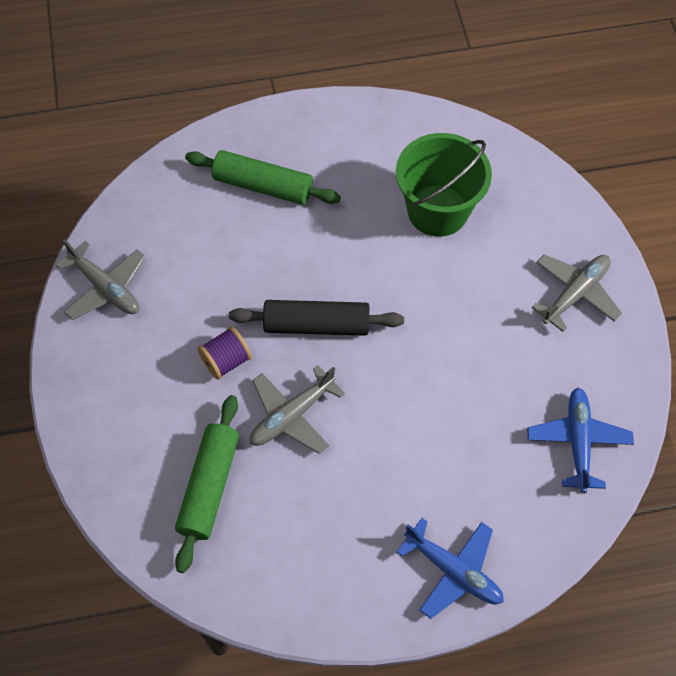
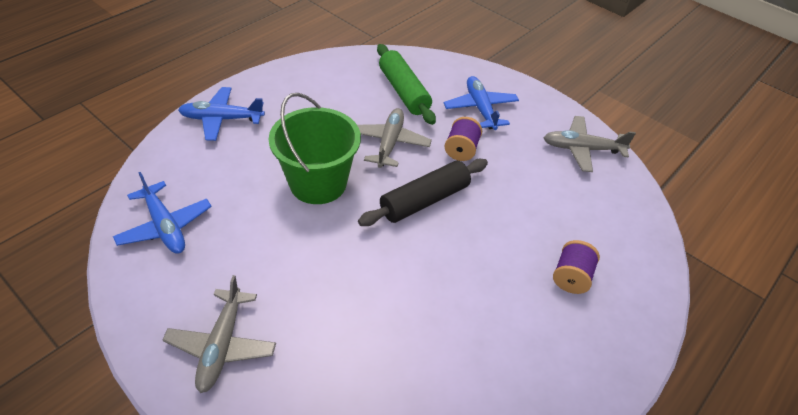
camera: 140 degrees right, 15 degrees down
(149, 404) = (480, 108): none -> blue plane
(263, 186) = (571, 277): green rolling pin -> purple spool
(437, 210) = (408, 349): green bucket -> green bucket (318, 183)

